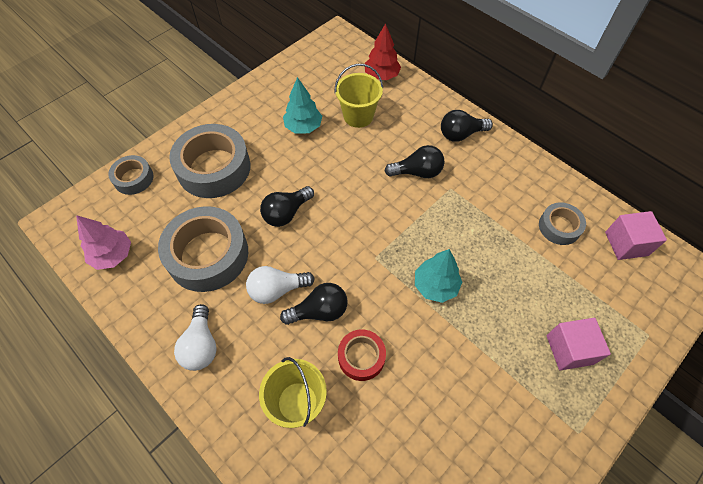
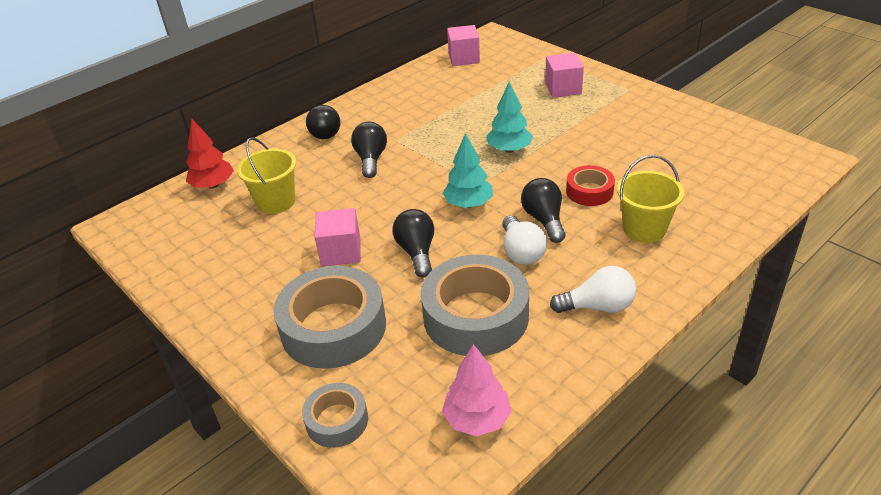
camera: 85 degrees left, 20 degrees down
(286, 213) = (417, 252): black light bulb -> black light bulb turned 150 degrees counterclockwise
(293, 164) = (341, 252): none -> pink cube
(303, 127) = (280, 246): turquoise tree -> turquoise tree (468, 204)
(559, 227) = (446, 85): grey tape -> none

